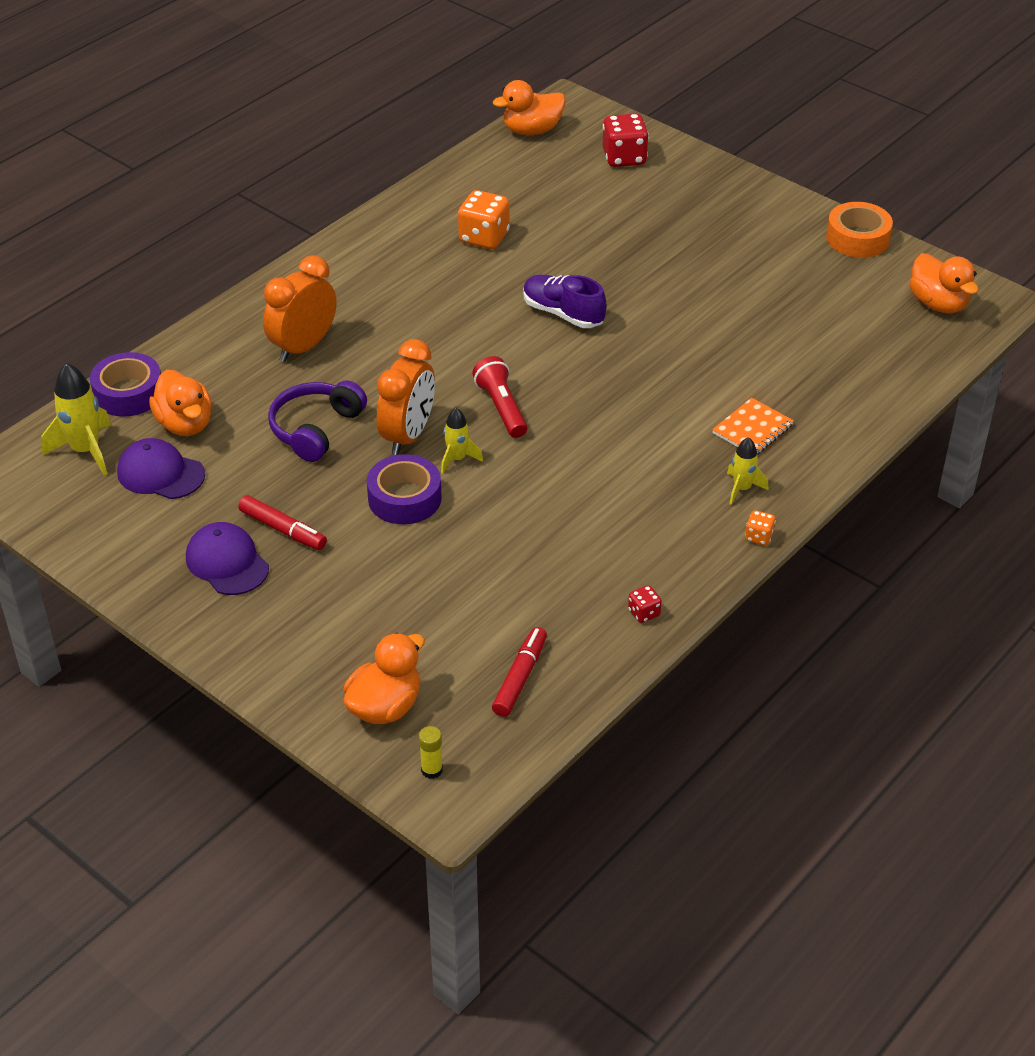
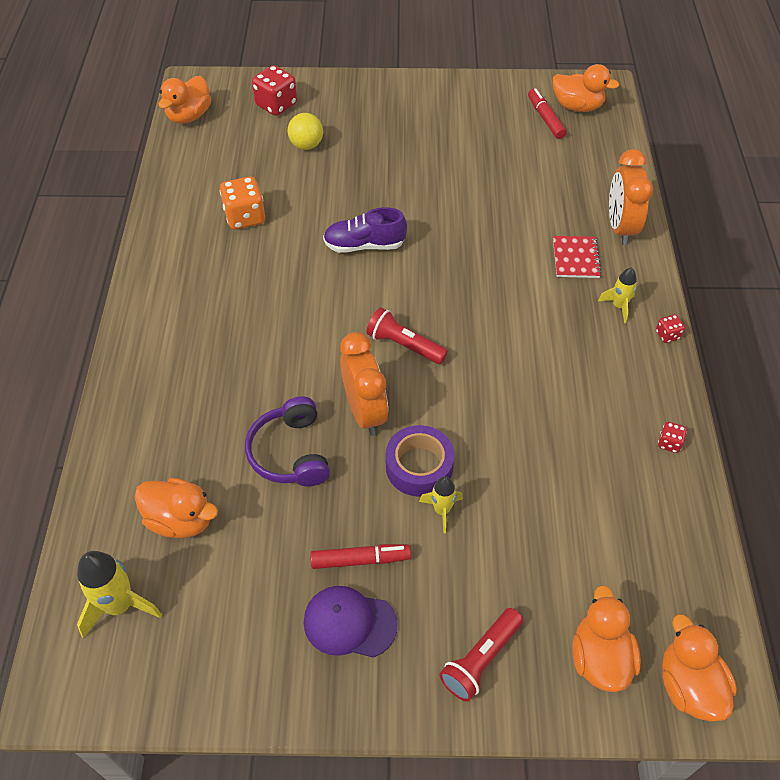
camera: 40 degrees left, 10 degrees up
(128, 393) = (101, 524): purple tape -> none
(160, 473) = (208, 580): purple cap -> none
(293, 647) = (480, 659): none -> red flashlight
(303, 347) = (205, 388): orange clock -> orange clock (620, 228)
(431, 770) = (688, 685): yellow glue stick -> orange duck
(457, 459) = (419, 407): yellow rocket -> yellow rocket (442, 510)
(520, 678) = (655, 557): red marker -> red marker (545, 118)
(610, 206) = (306, 145): none -> yellow ball
(752, 429) = (575, 258): orange notebook -> red notebook
(759, 537) = (667, 335): orange dice -> red dice
(857, 238) = (483, 87): orange tape -> none

